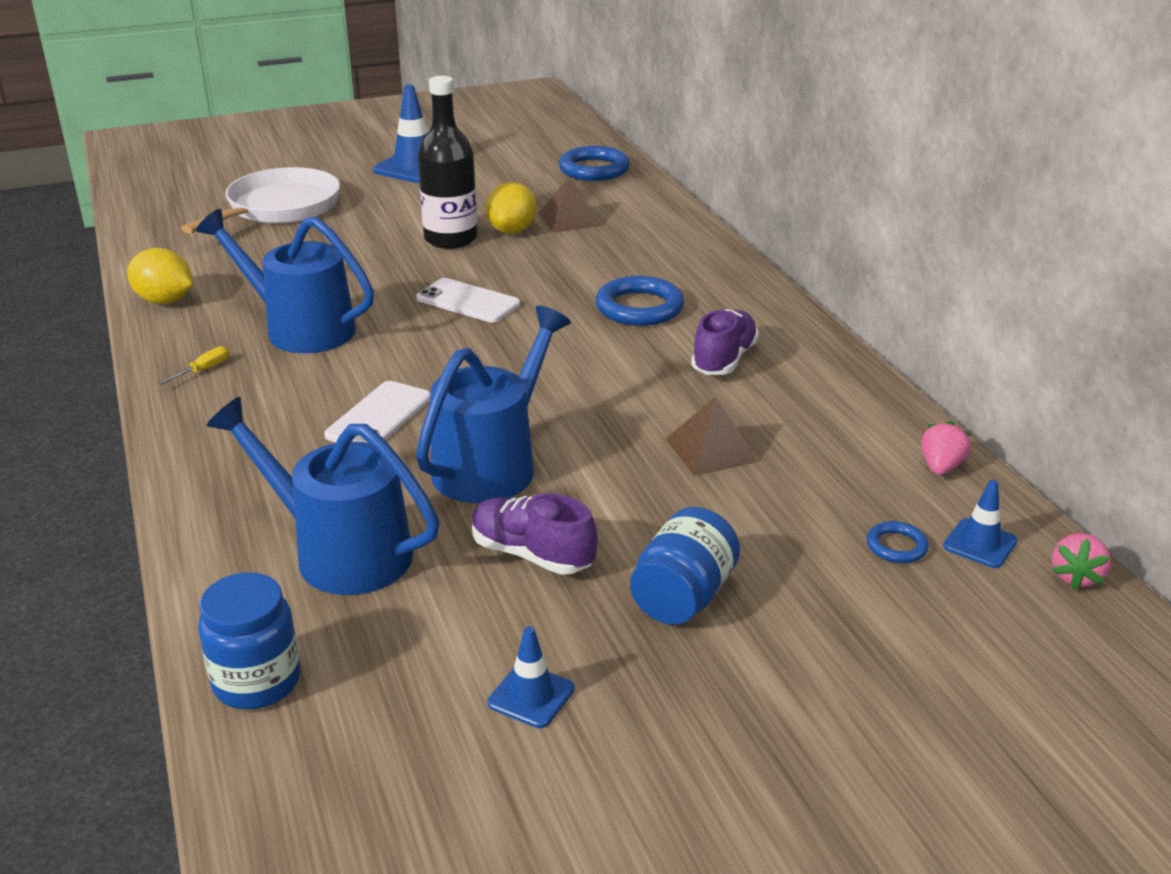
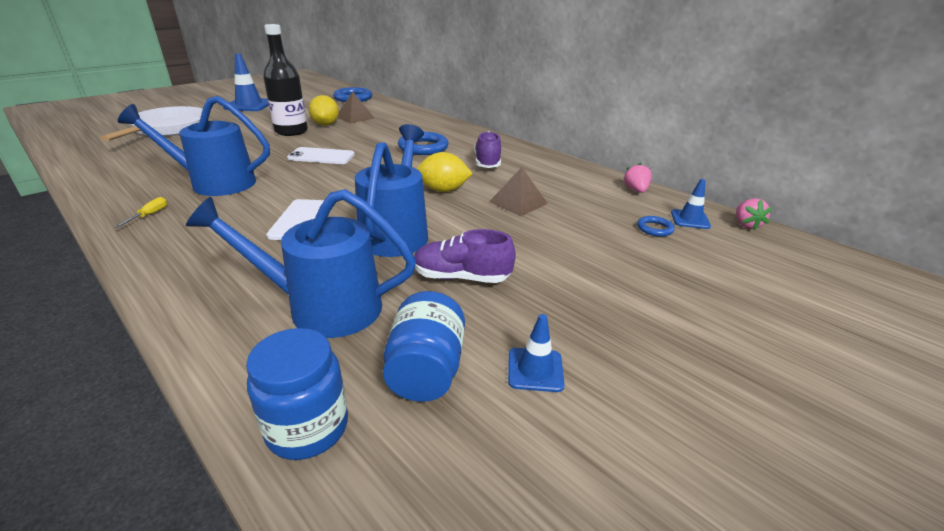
camera: 25 degrees left, 0 degrees up
(165, 301) = (100, 182): yellow lemon -> yellow lemon (443, 190)
(683, 596) = (573, 280): blue jar -> blue jar (426, 370)

